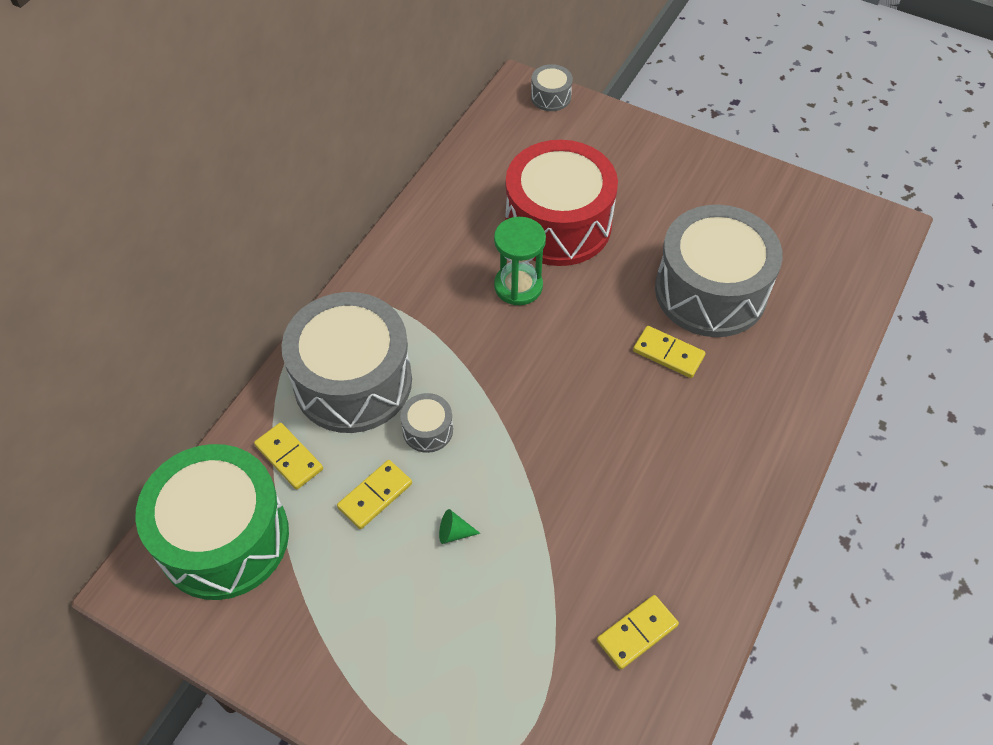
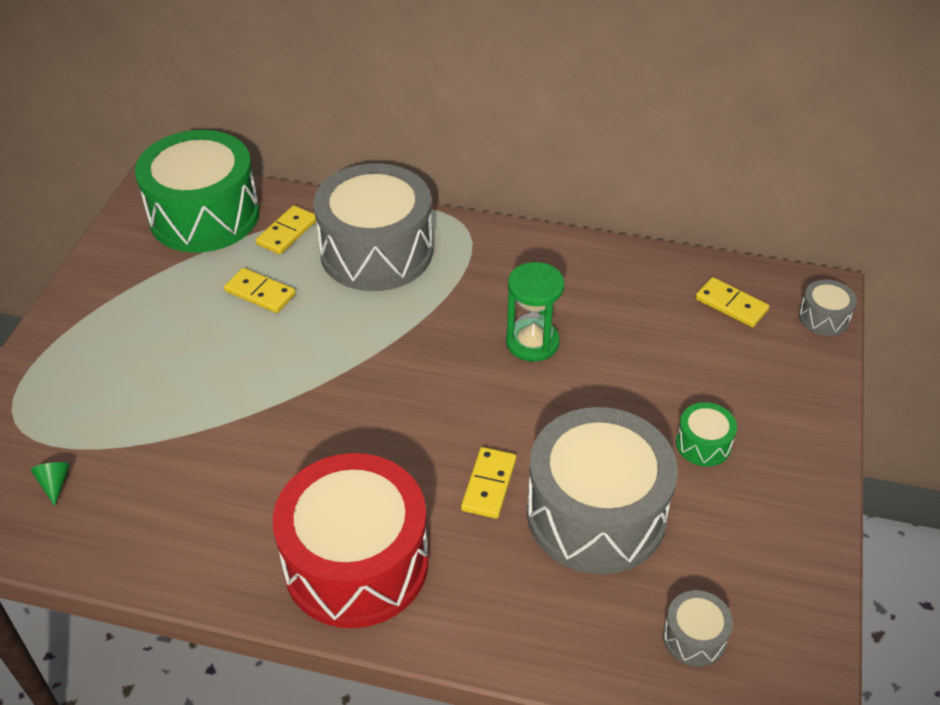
camera: 75 degrees right, 10 degrees down
(427, 430) = (337, 312): grey drum -> grey drum (694, 637)
(454, 533) = (232, 352): green cone -> green cone (54, 484)
(558, 224) = (632, 358): red drum -> red drum (356, 563)
(637, 633) = (143, 507): yellow domino -> yellow domino (731, 305)
(658, 207) = (703, 444): none -> green drum

